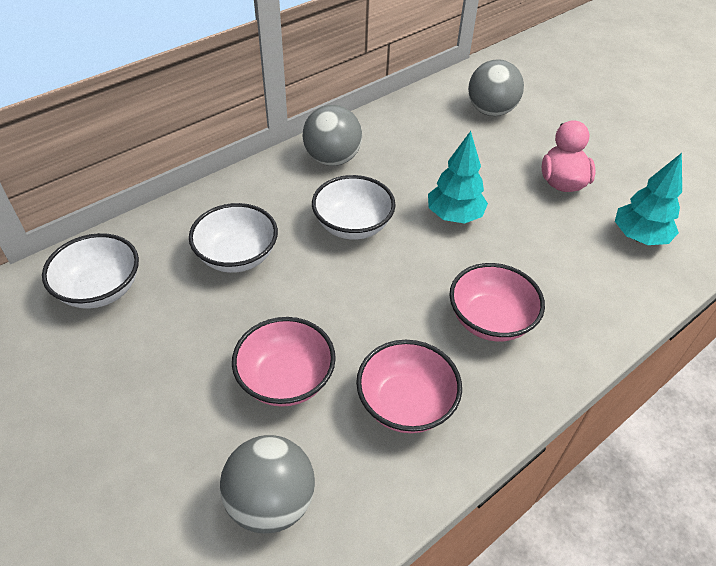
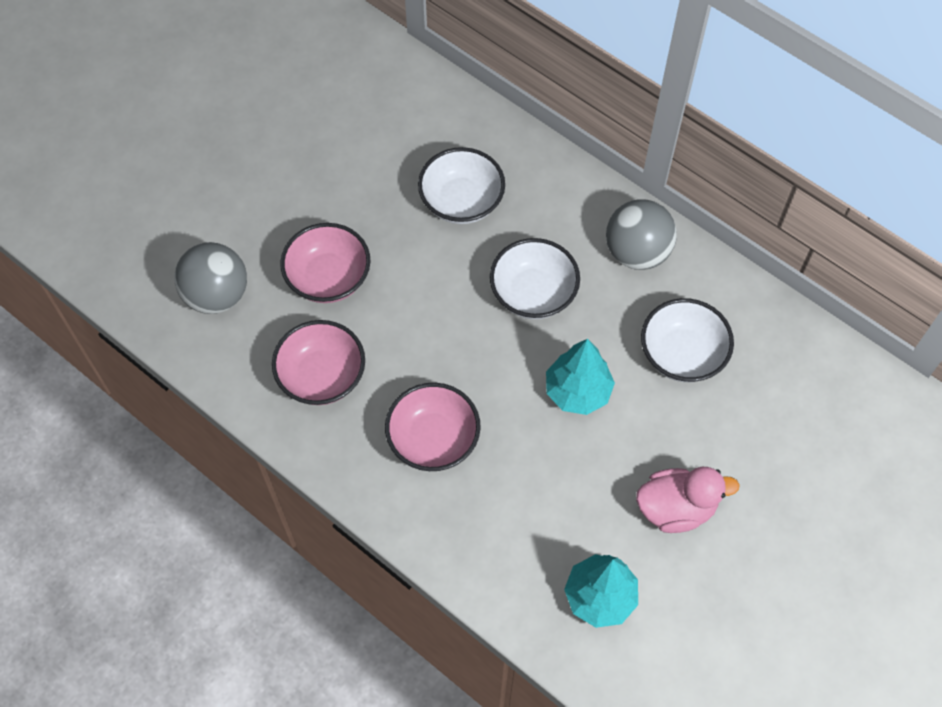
camera: 80 degrees right, 15 degrees up
(100, 289) = (394, 109): white bowl -> white bowl (682, 354)
(491, 111) = (800, 416): grey ball -> none

